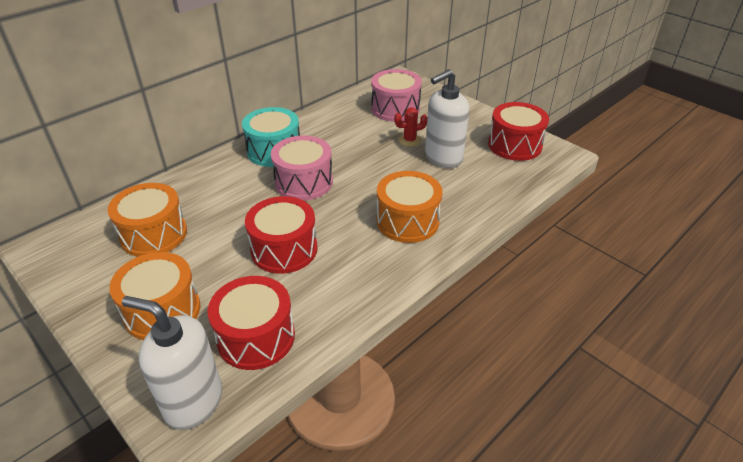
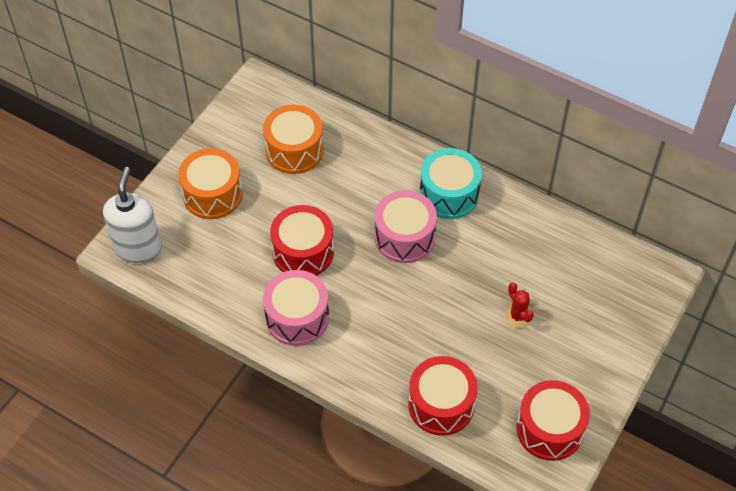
camera: 75 degrees right, 15 degrees up
(256, 337) = (202, 265): red drum -> red drum (441, 405)
(395, 108) = (583, 287): pink drum -> pink drum (297, 317)
(407, 221) = (372, 342): orange drum -> none
(443, 158) = (494, 356): white soap dispenser -> none

